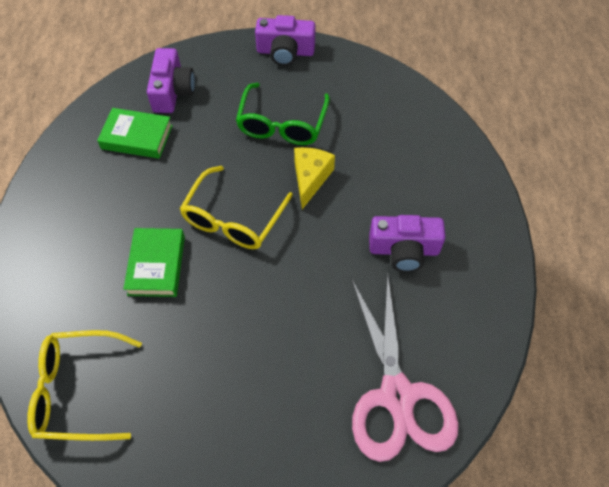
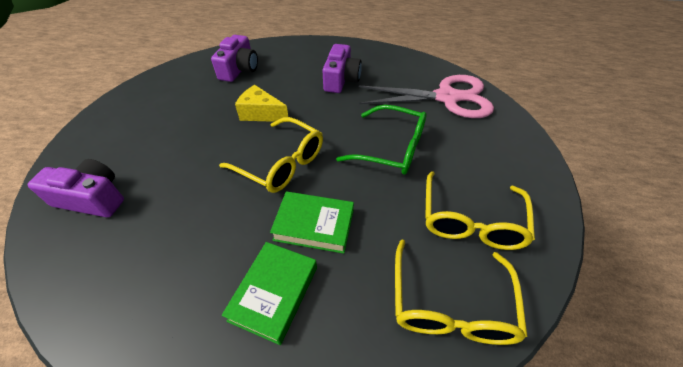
camera: 80 degrees left, 10 degrees down
(137, 137) = (135, 236): green book -> green book (274, 293)
(174, 415) = (471, 219): none -> yellow glasses
(282, 123) = (194, 122): green glasses -> green glasses (390, 148)
(285, 52) = (113, 112): purple camera -> purple camera (239, 69)

